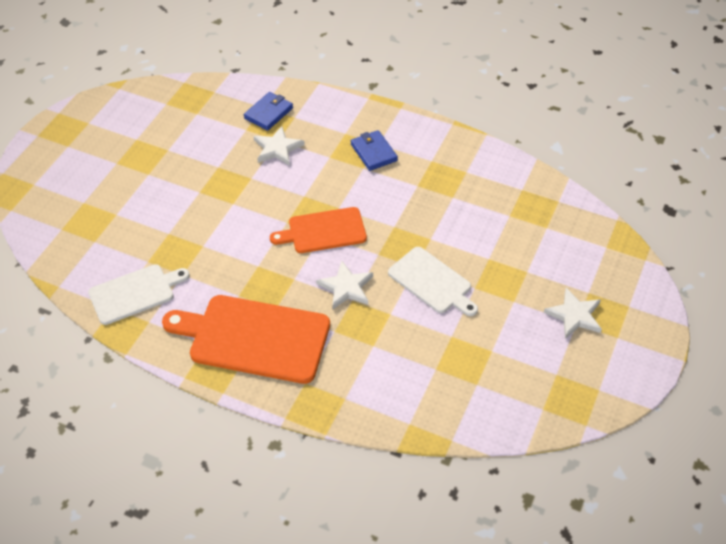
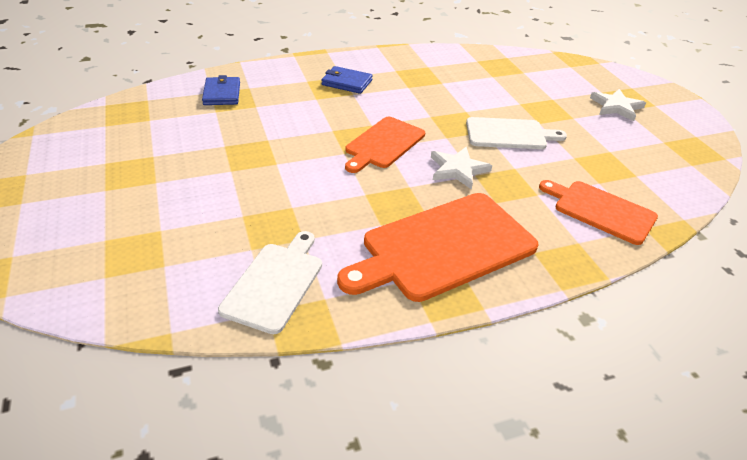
camera: 45 degrees left, 10 degrees down
(277, 148) = (263, 111): white star -> none
(399, 389) = (600, 211): none -> orange cutting board

